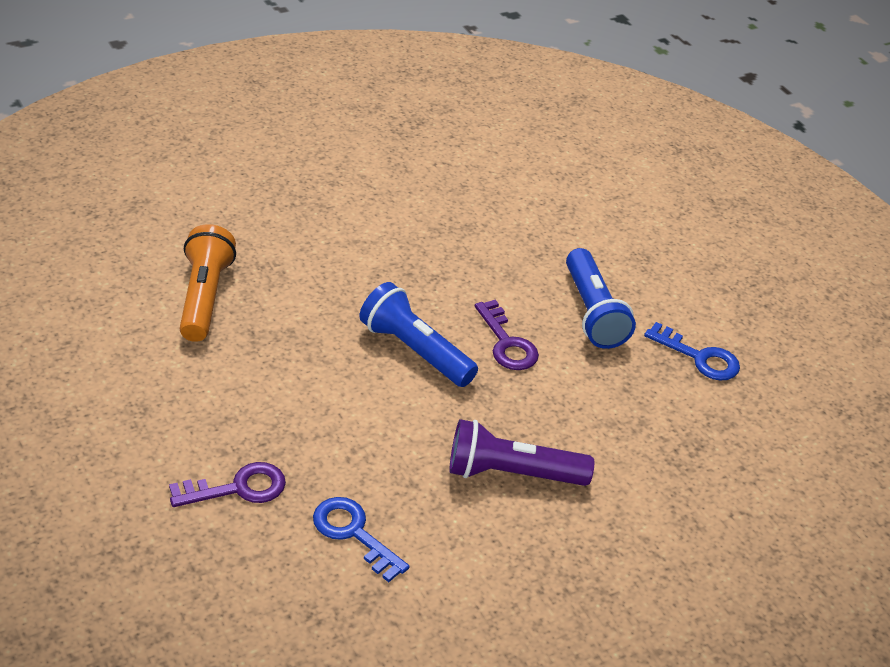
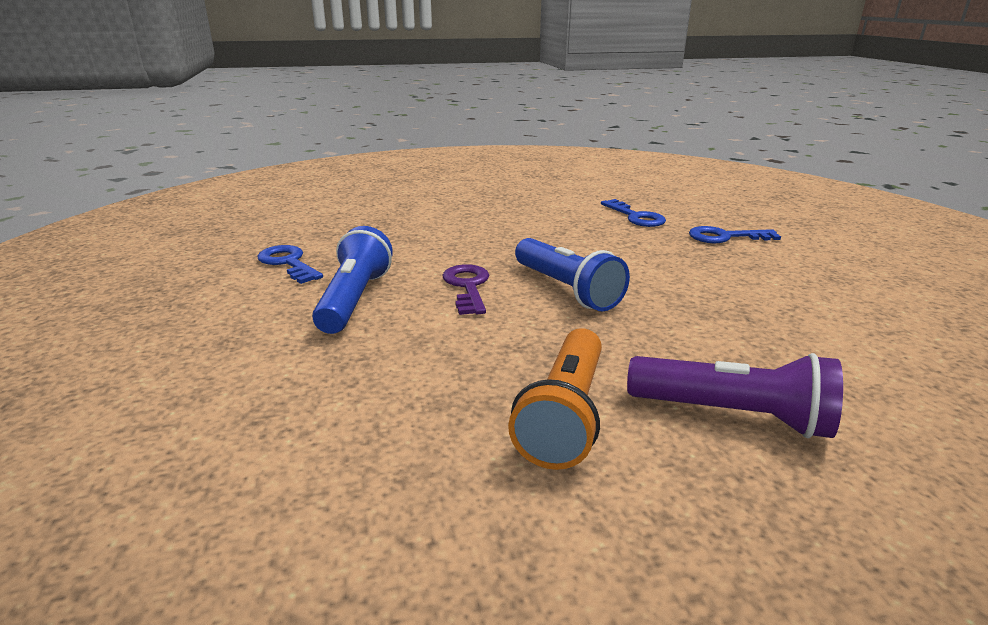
camera: 160 degrees left, 15 degrees down
(205, 297) = (825, 353): orange flashlight -> orange flashlight (564, 415)
(238, 488) = (725, 237): purple key -> blue key
(511, 473) = (512, 227): purple flashlight -> purple flashlight (732, 415)

